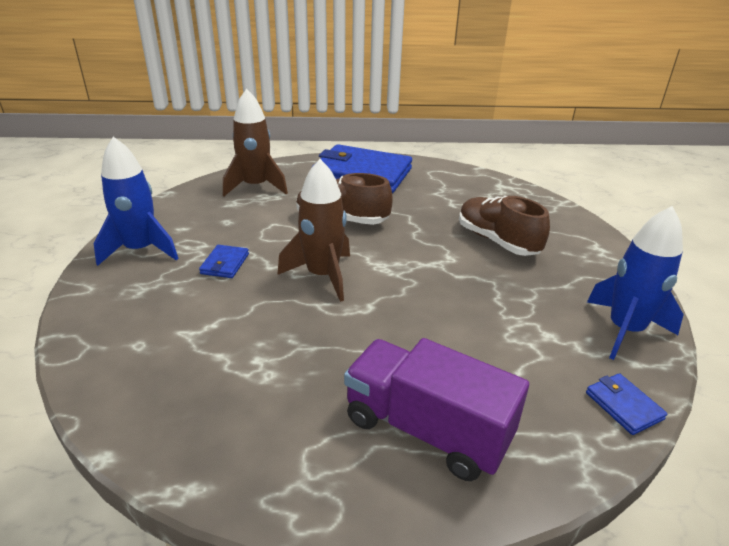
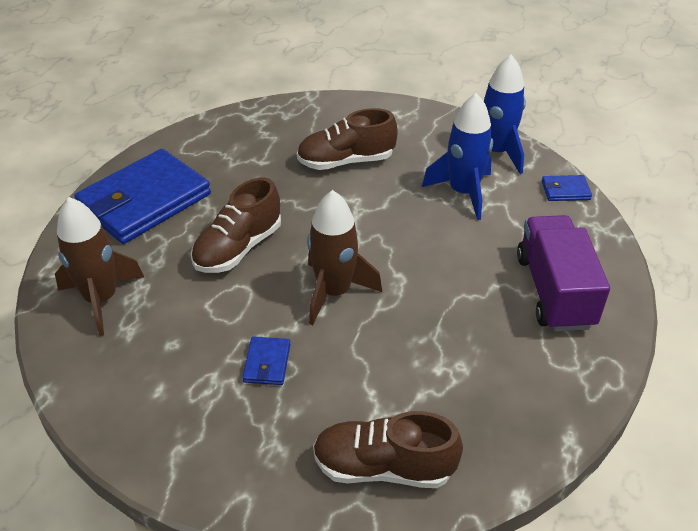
camera: 65 degrees left, 10 degrees up
(127, 351) = (383, 467): none -> brown shoe
(141, 250) = (187, 437): blue rocket -> blue rocket (463, 192)
(225, 264) = (267, 363): blue wallet -> blue wallet turned 60 degrees clockwise
(426, 429) = (554, 291): purple truck -> purple truck turned 120 degrees clockwise

